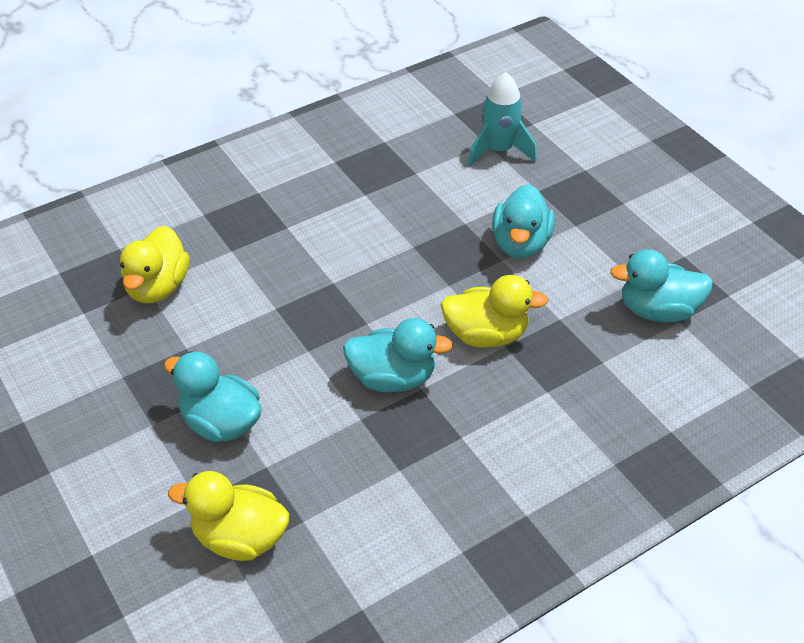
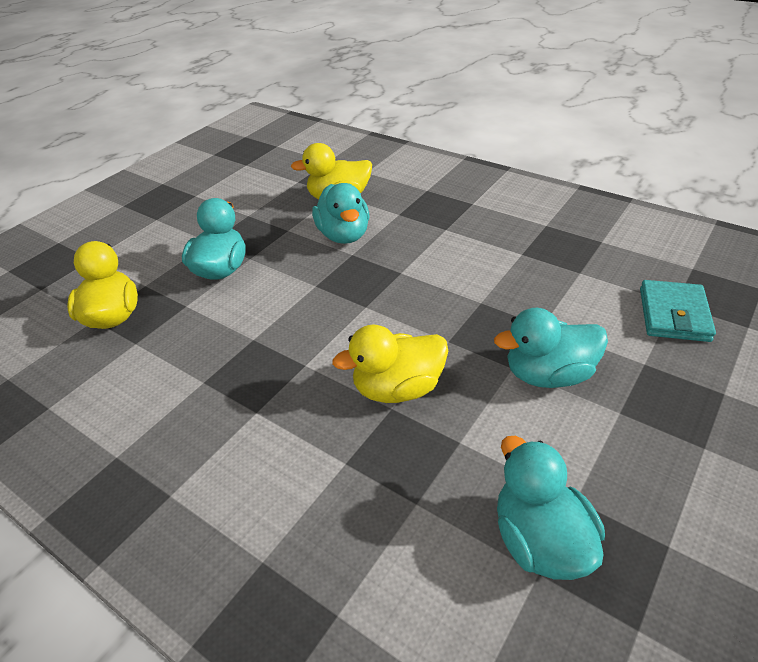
camera: 70 degrees right, 5 degrees down
(393, 378) = (308, 342): turquoise duck -> turquoise duck (344, 235)
(486, 335) = (398, 388): yellow duck -> yellow duck turned 90 degrees clockwise
(499, 150) = (673, 315): turquoise rocket -> turquoise wallet

